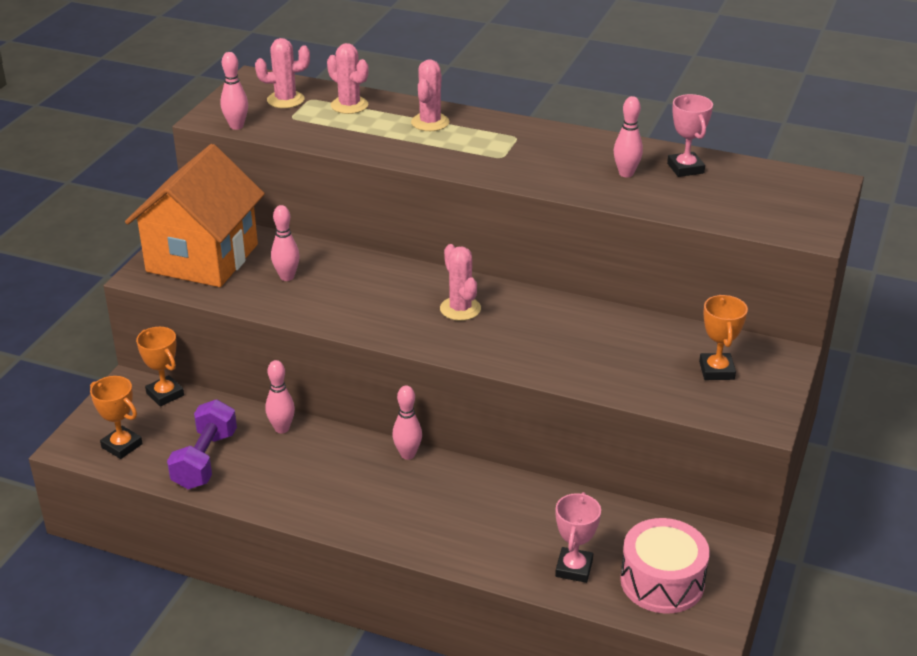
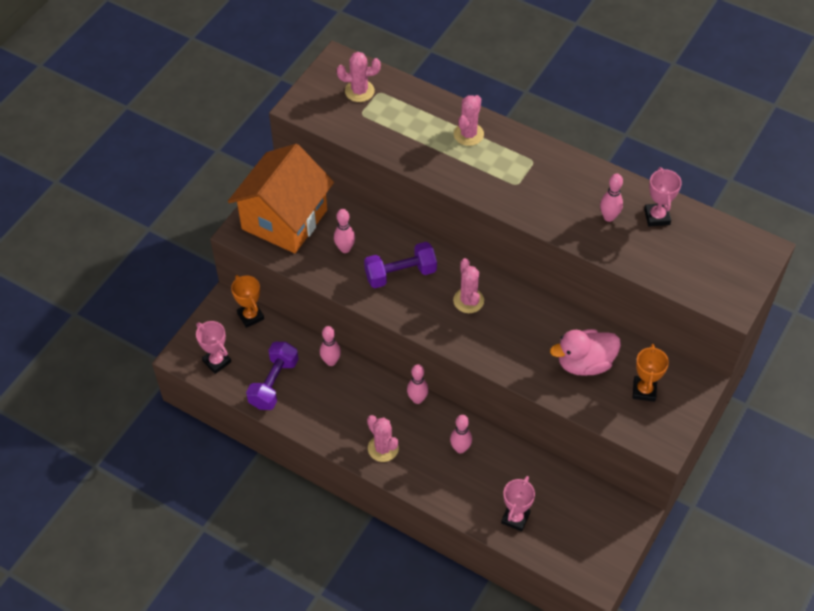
camera: 10 degrees right, 20 degrees up
(122, 446) = (217, 361): orange trophy -> pink trophy
(236, 126) = (318, 120): pink bowling pin -> pink bowling pin (460, 448)
(349, 105) = (408, 104): pink cactus -> pink cactus (383, 448)
(365, 293) = (400, 274): none -> purple dumbbell
(630, 352) = (584, 363): none -> pink duck
(662, 581) = (573, 538): pink drum -> none

